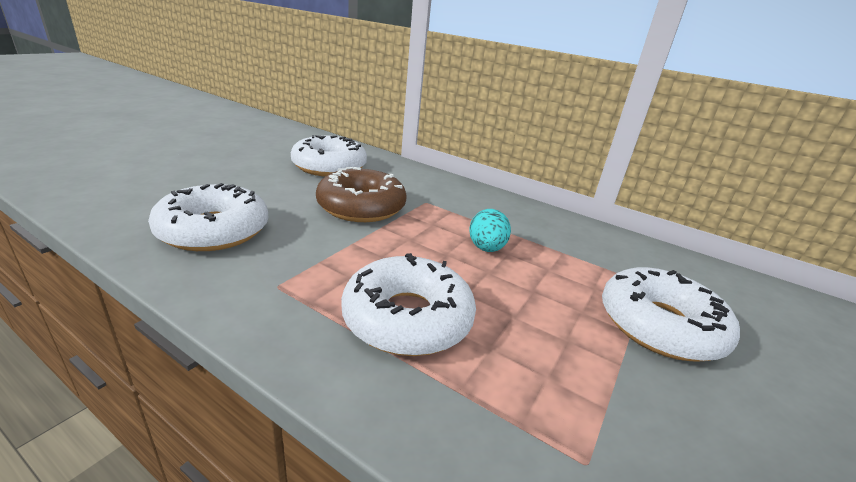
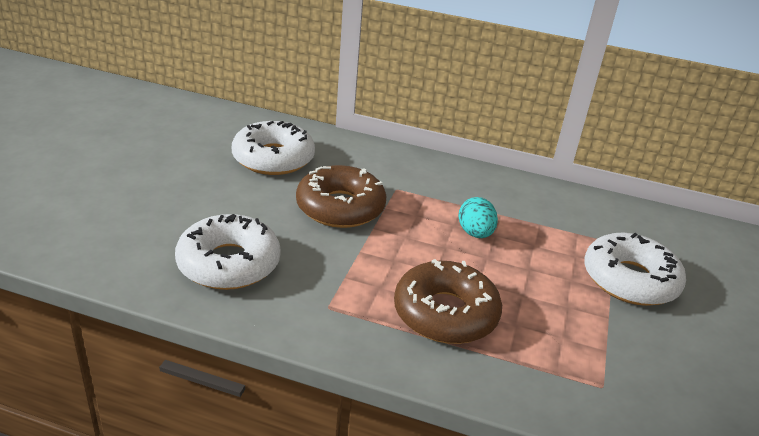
camera: 15 degrees left, 5 degrees up
(407, 318) = (445, 313): white donut -> brown donut

